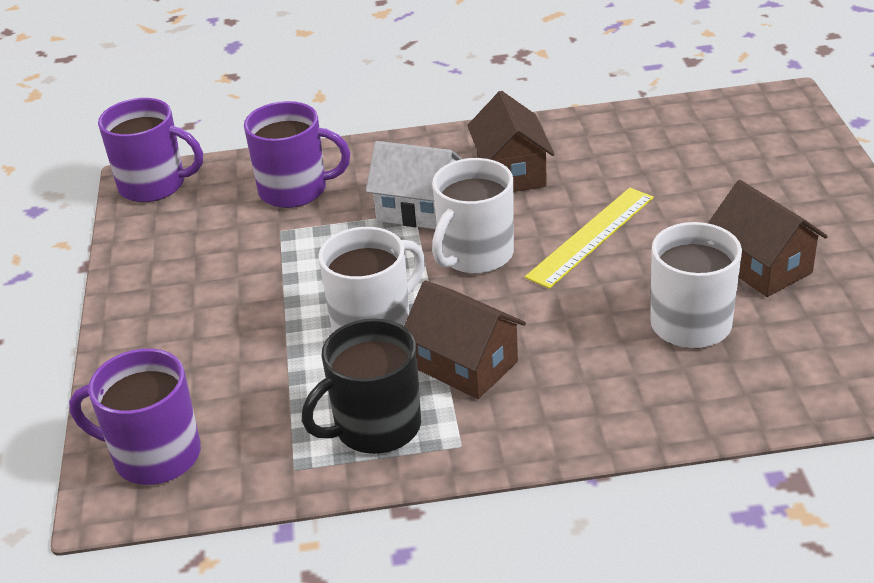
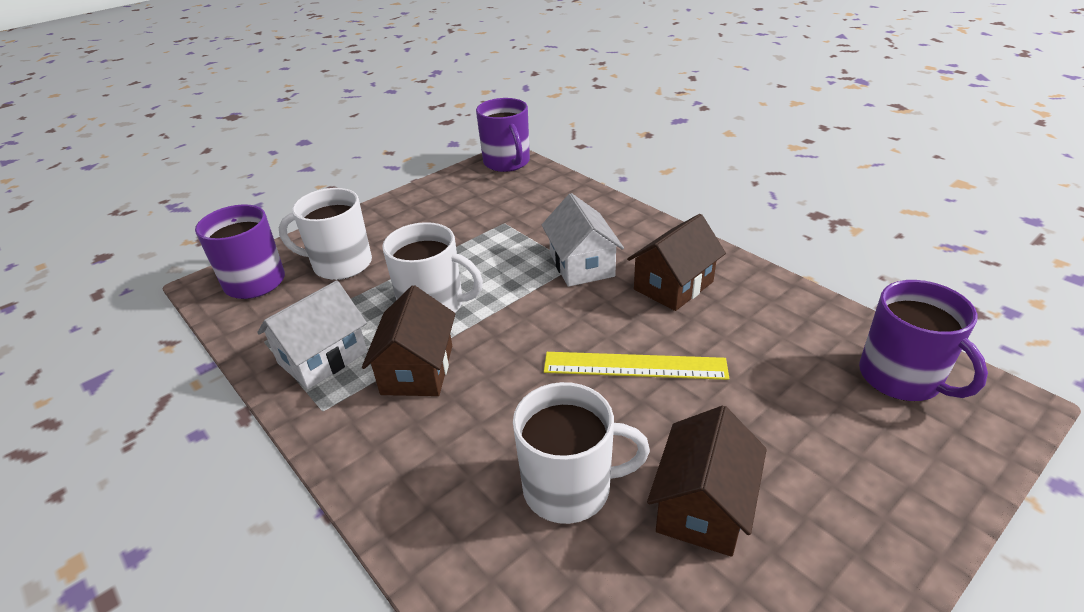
camera: 55 degrees right, 0 degrees up
(295, 190) = (551, 208): purple mug -> purple mug (901, 378)
(375, 427) = (322, 357): black mug -> white house
(475, 255) = (552, 315): white mug -> white mug (340, 264)

